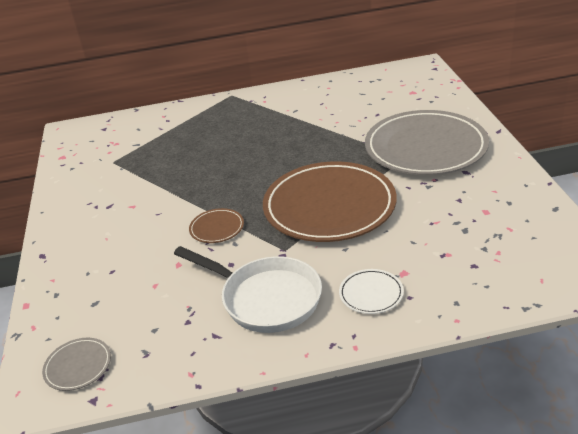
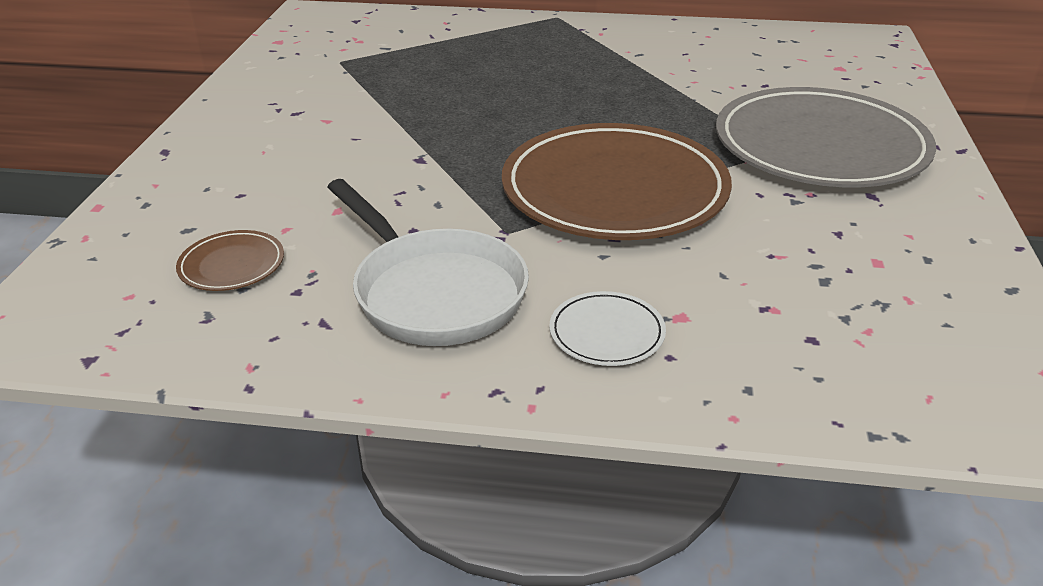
camera: 15 degrees right, 0 degrees up
(78, 366) = (103, 306): grey plate -> none
(217, 228) = (425, 177): brown plate -> brown plate (232, 265)

